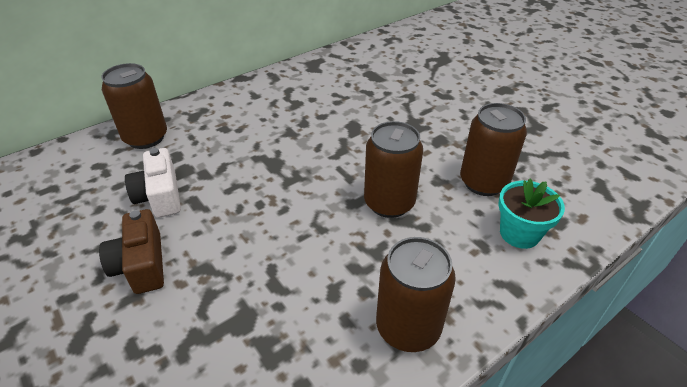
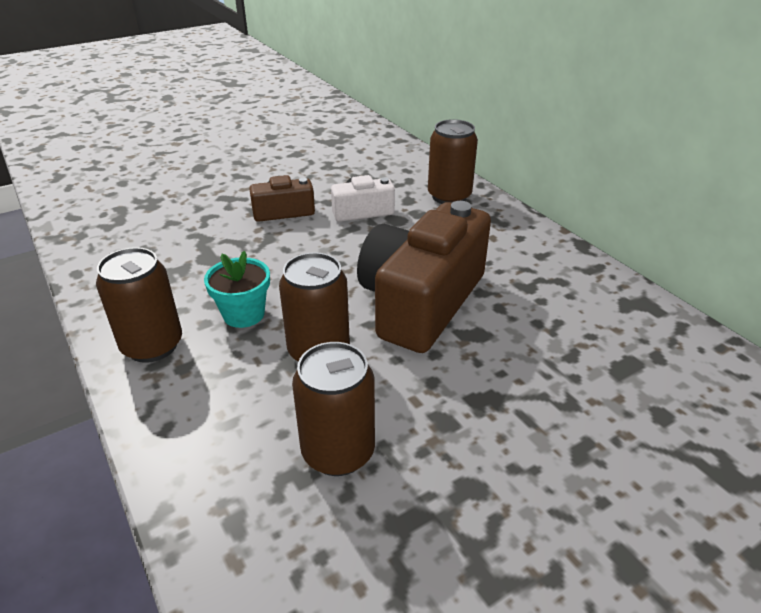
camera: 95 degrees right, 5 degrees down
(318, 152) = (421, 302): none -> brown camera
(519, 233) = (231, 467): turquoise flower pot -> turquoise flower pot (244, 314)

